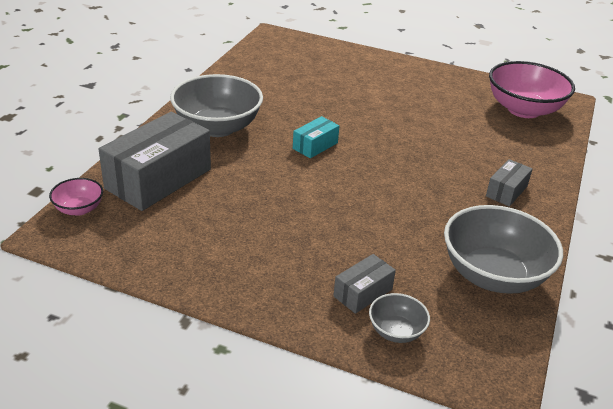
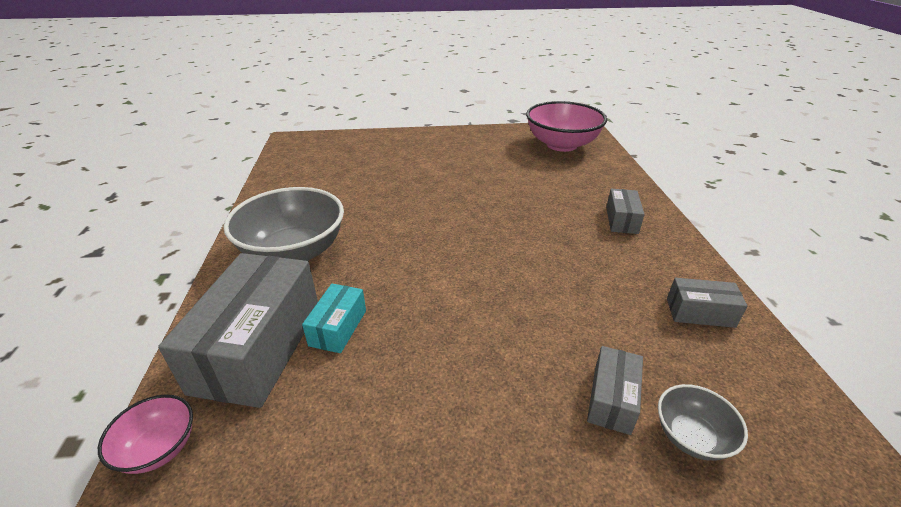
camera: 25 degrees left, 0 degrees up
(315, 146) = (415, 236): turquoise box -> turquoise box (338, 328)
(493, 275) = (700, 313): grey bowl -> grey box

